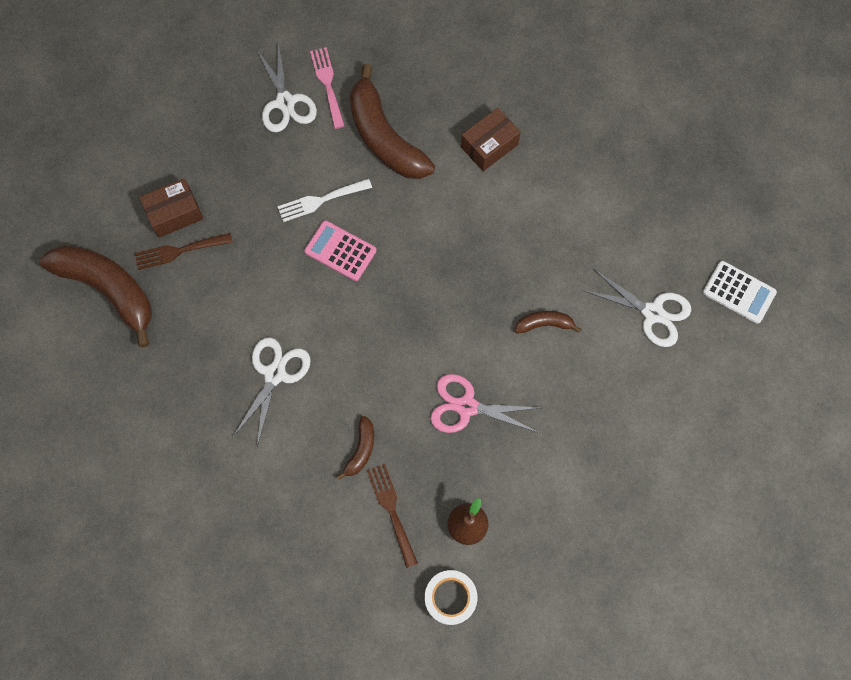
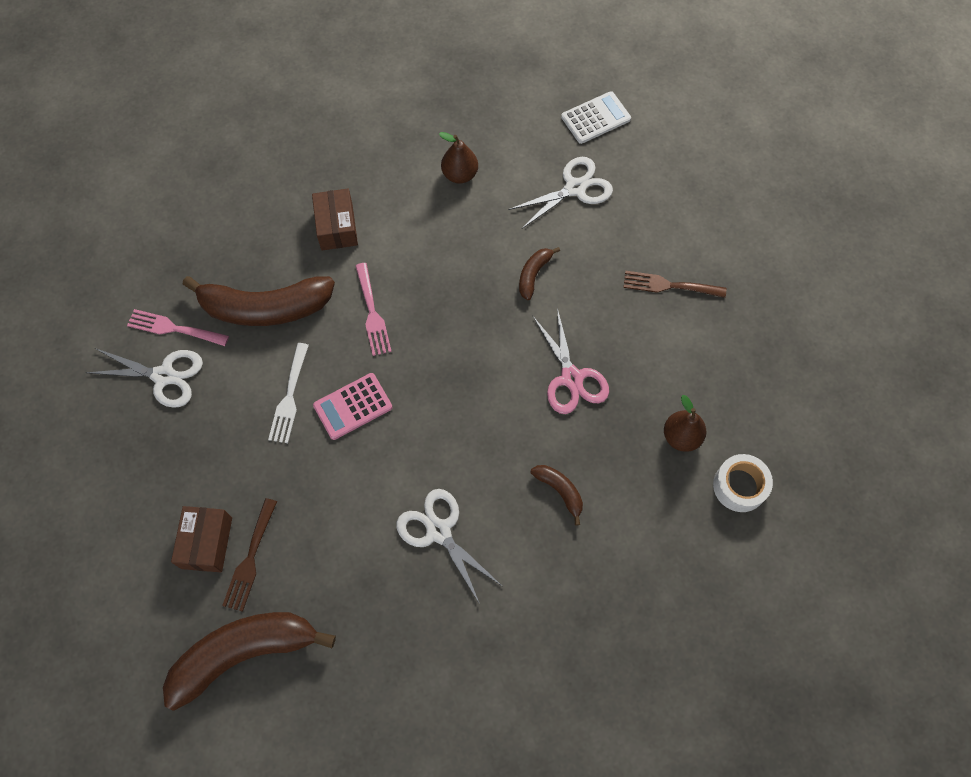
camera: 60 degrees left, 5 degrees down
(391, 510) = (632, 494): brown fork -> brown fork (669, 285)
(429, 218) = (372, 313): none -> pink fork
(466, 406) = (571, 378): pink scissors -> pink scissors turned 60 degrees counterclockwise
(602, 211) = (460, 174): none -> brown pear

